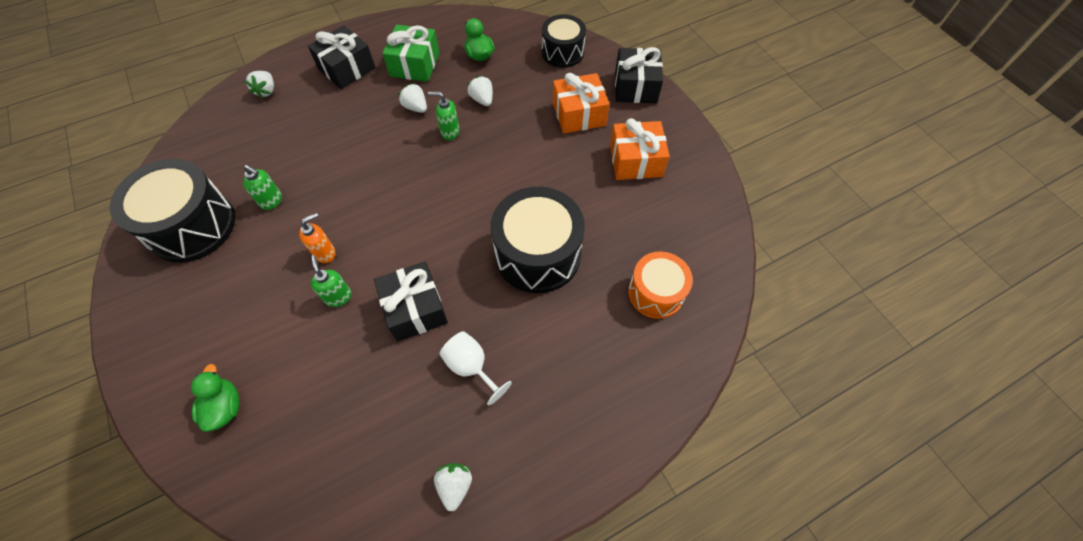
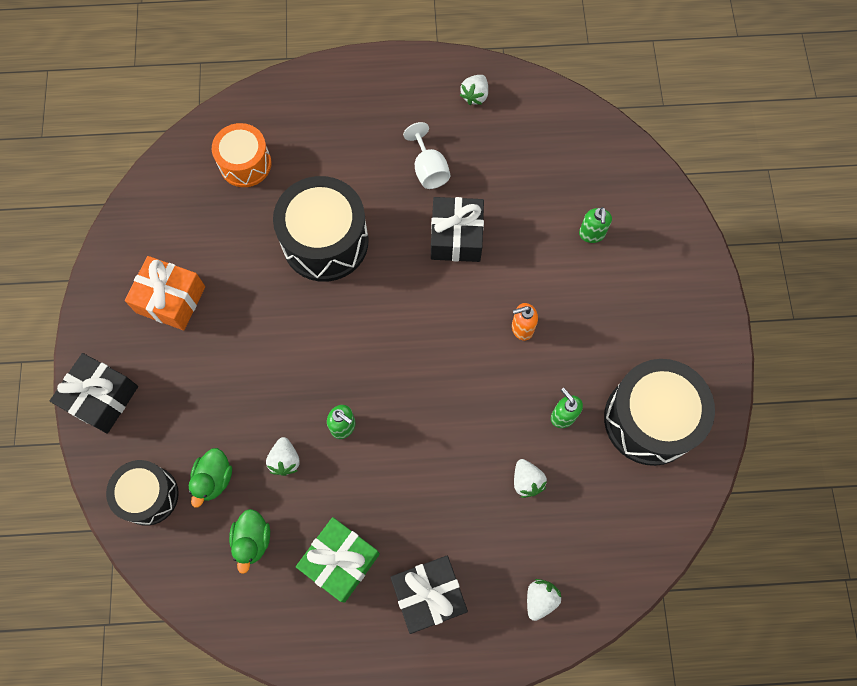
camera: 155 degrees left, 10 degrees up
(225, 407) = (635, 220): green duck -> green duck (214, 479)
(338, 297) = (520, 277): green soap dispenser -> green soap dispenser (591, 234)
(416, 107) = (367, 483): white strawberry -> white strawberry (527, 481)
(579, 114) = (190, 387): orange gift -> none

